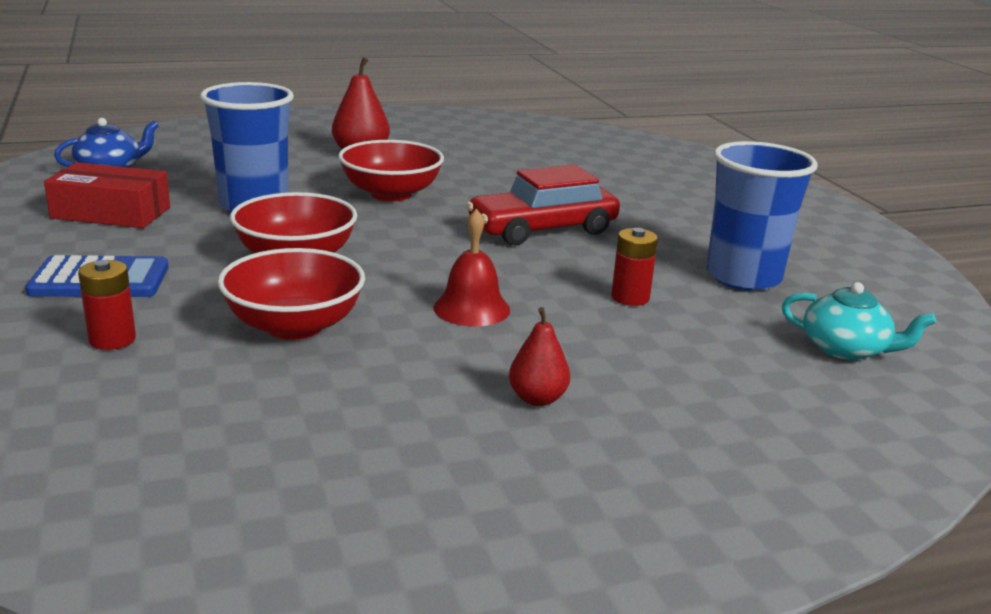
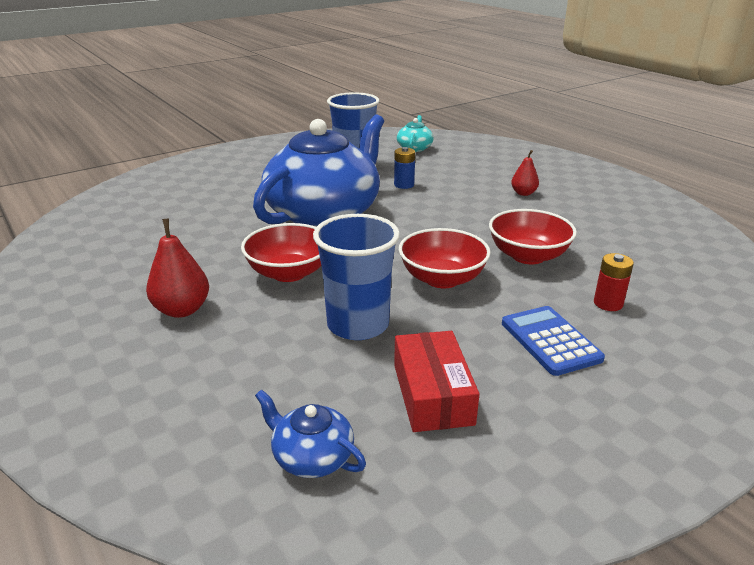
camera: 105 degrees left, 5 degrees up
(471, 308) = (455, 216): red bell -> none
(542, 229) = (325, 213): red car -> blue teapot
(630, 297) = (404, 185): red battery -> blue battery

